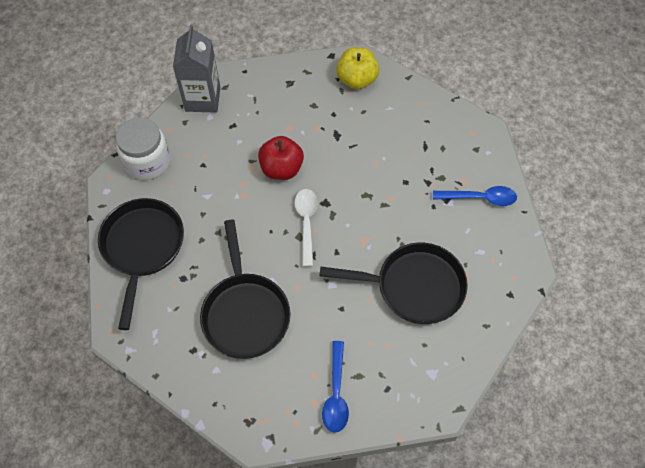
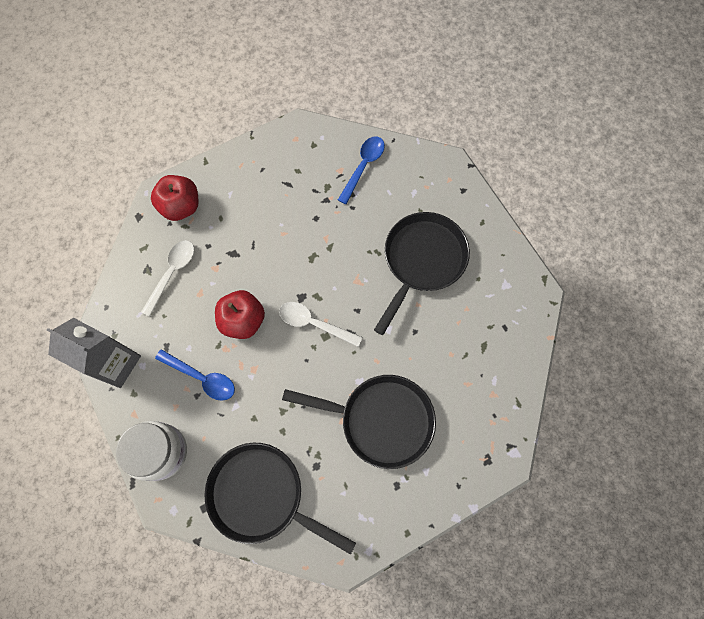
camera: 65 degrees left, 10 degrees up
(296, 101) = (172, 273): none -> white spoon
(336, 393) = (492, 372): blue spoon -> blue spoon (202, 377)
(357, 80) = (181, 207): yellow apple -> red apple

